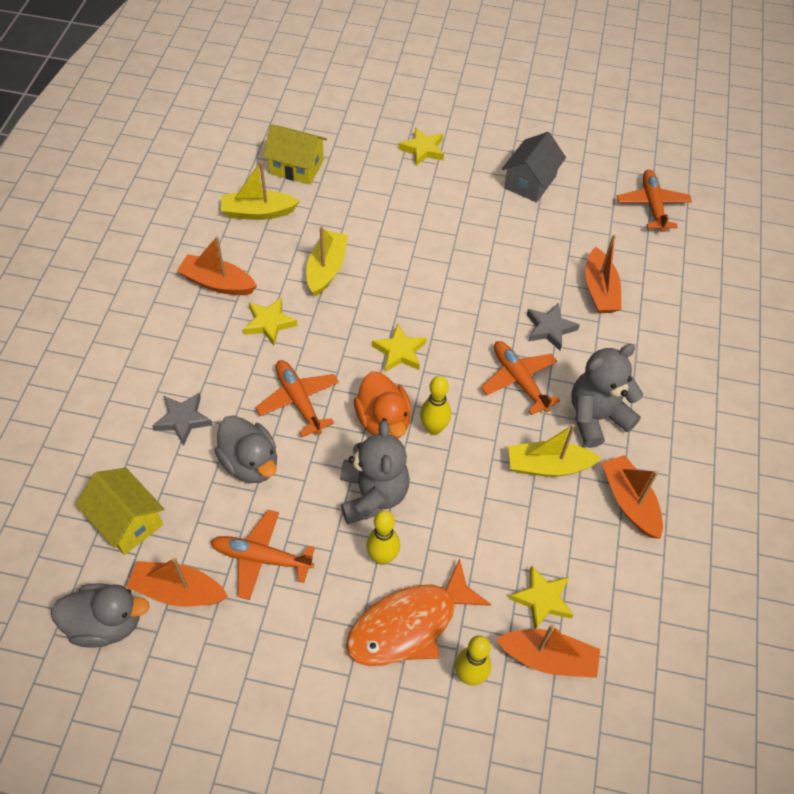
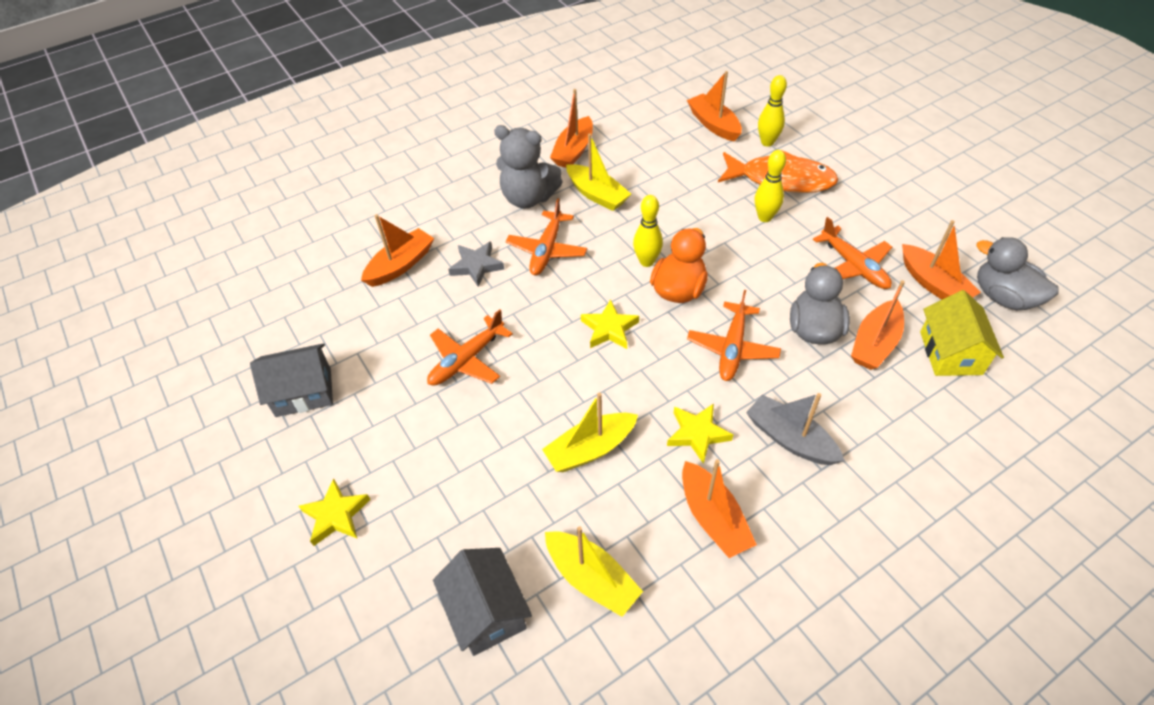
camera: 130 degrees left, 5 degrees down
(183, 420) = (849, 400): grey star -> none
(193, 485) = (874, 343): none -> orange boat
(206, 362) = (790, 439): none -> grey boat
(296, 167) = (486, 611): yellow house -> grey house
(373, 495) = (736, 252): grey teddy bear -> none
(542, 599) = (686, 145): yellow star -> none
(652, 205) = (255, 295): orange plane -> orange plane (467, 360)

